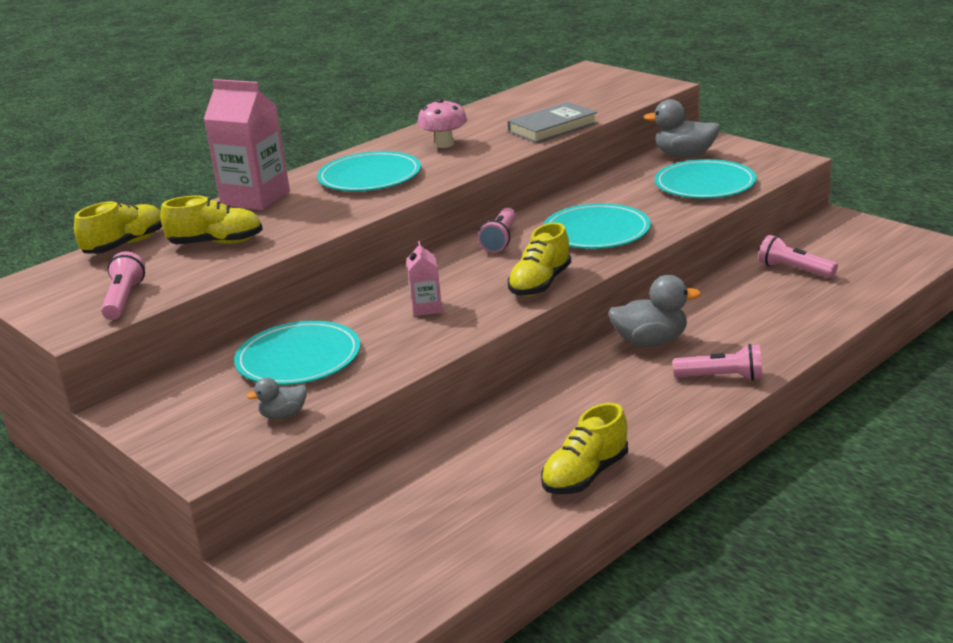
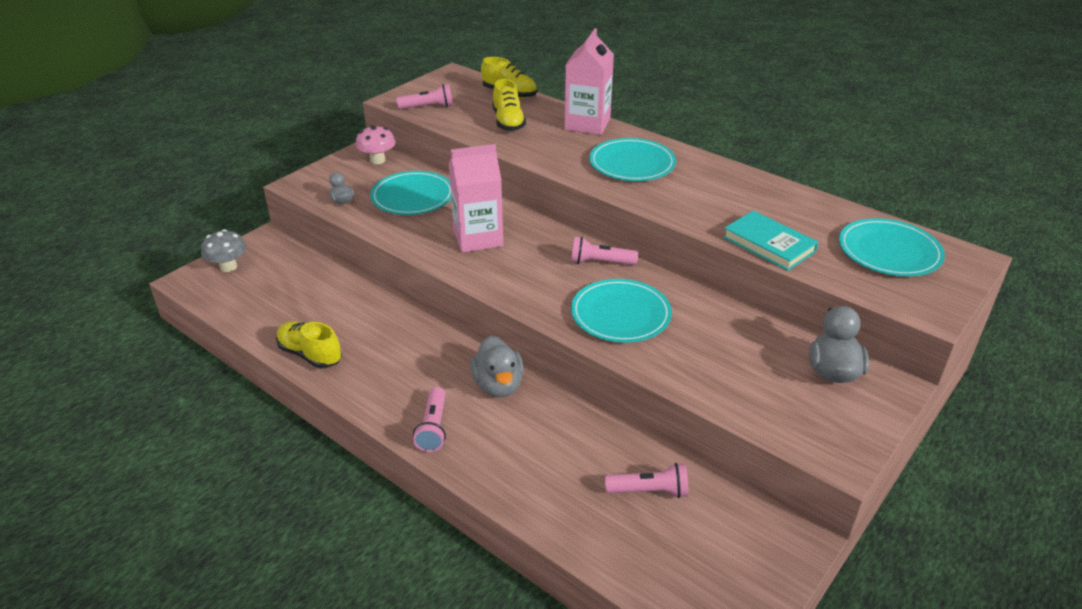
camera: 80 degrees right, 10 degrees up
(338, 587) = (228, 267): none -> grey mushroom
(427, 308) = (478, 238): pink carton -> pink carton, size x1.98
(444, 144) = (712, 190): pink mushroom -> pink mushroom (377, 160)
(540, 284) = (514, 288): yellow shoe -> none
(552, 127) = (769, 244): grey book -> turquoise book
(705, 184) = (750, 385): turquoise plate -> turquoise plate (889, 251)
(794, 270) = (649, 491): pink flashlight -> pink flashlight turned 60 degrees clockwise

